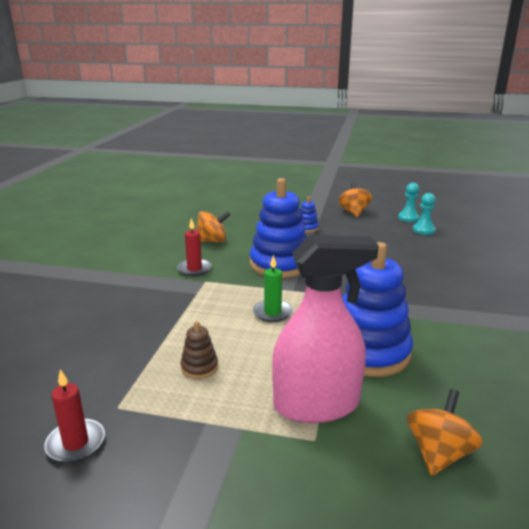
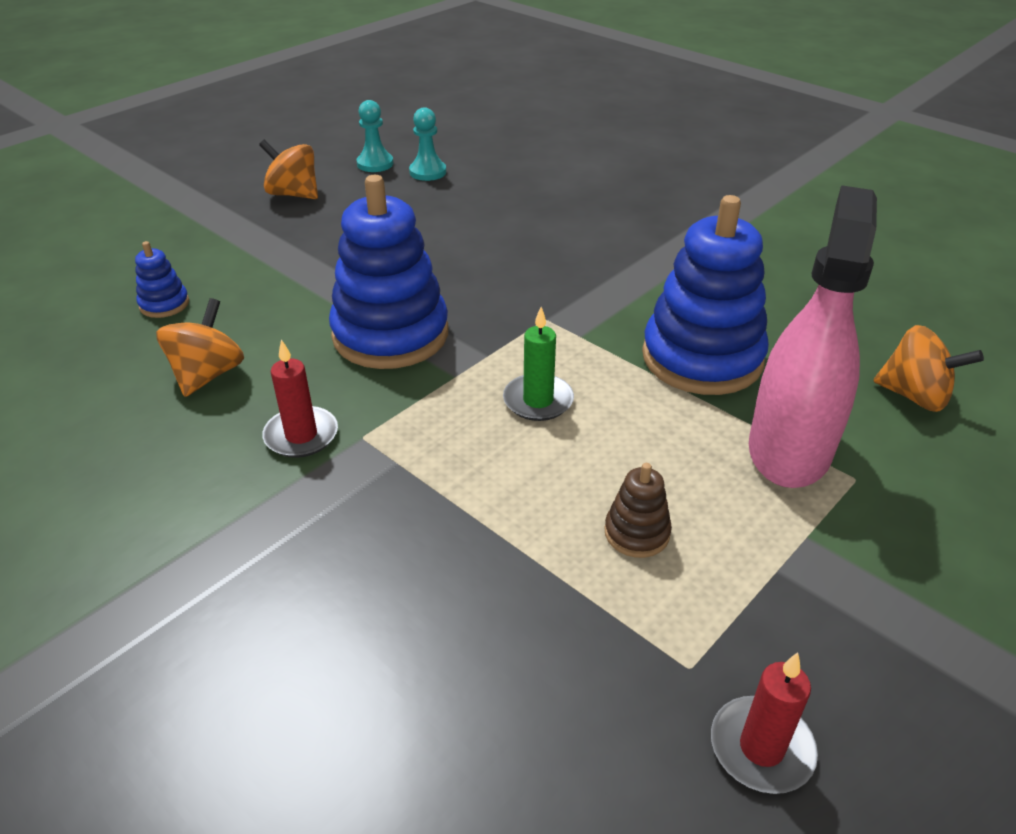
camera: 60 degrees left, 15 degrees up
(307, 228) = (292, 257): blue stacking toy -> blue stacking toy (164, 304)
(439, 453) = (914, 396): orange spinning top -> orange spinning top turned 150 degrees clockwise

